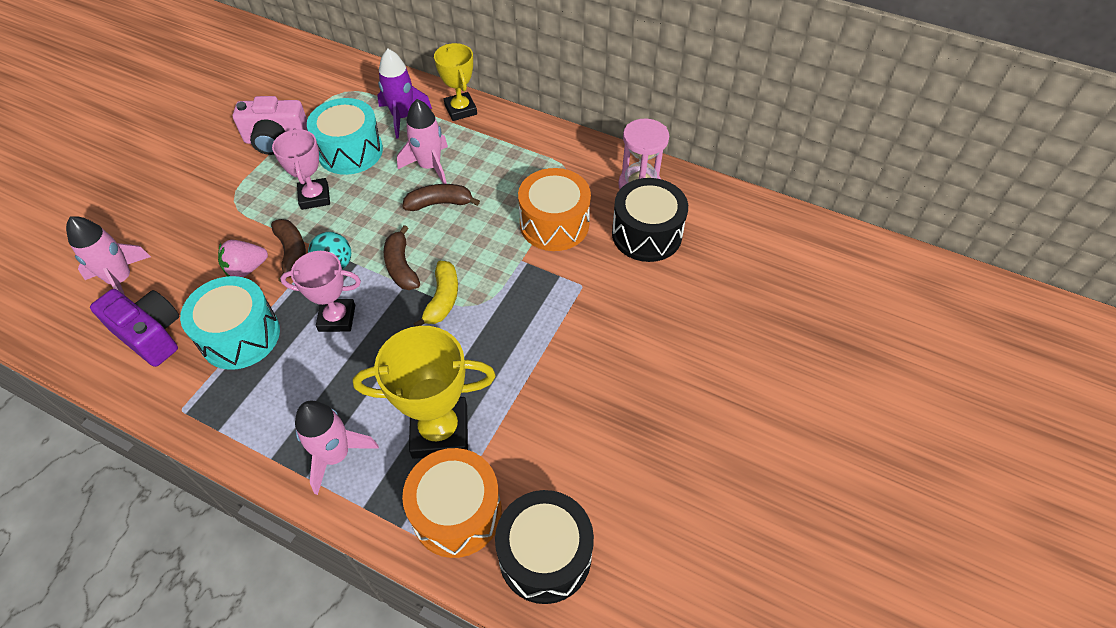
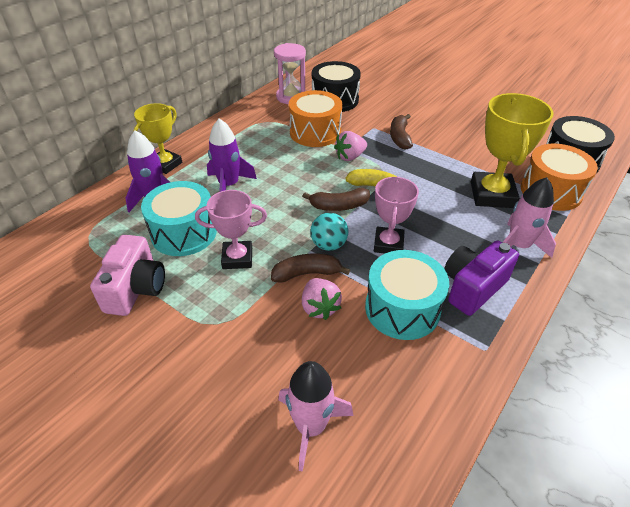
camera: 80 degrees left, 10 degrees down
(151, 335) = (395, 385): purple camera -> purple camera (472, 287)
(430, 166) = (229, 185): pink rocket -> purple rocket
(440, 203) = (275, 182): brown banana -> brown banana (400, 137)
(460, 110) = (165, 164): yellow trophy -> yellow trophy turned 45 degrees counterclockwise
(504, 266) = (350, 157): none -> pink strawberry

